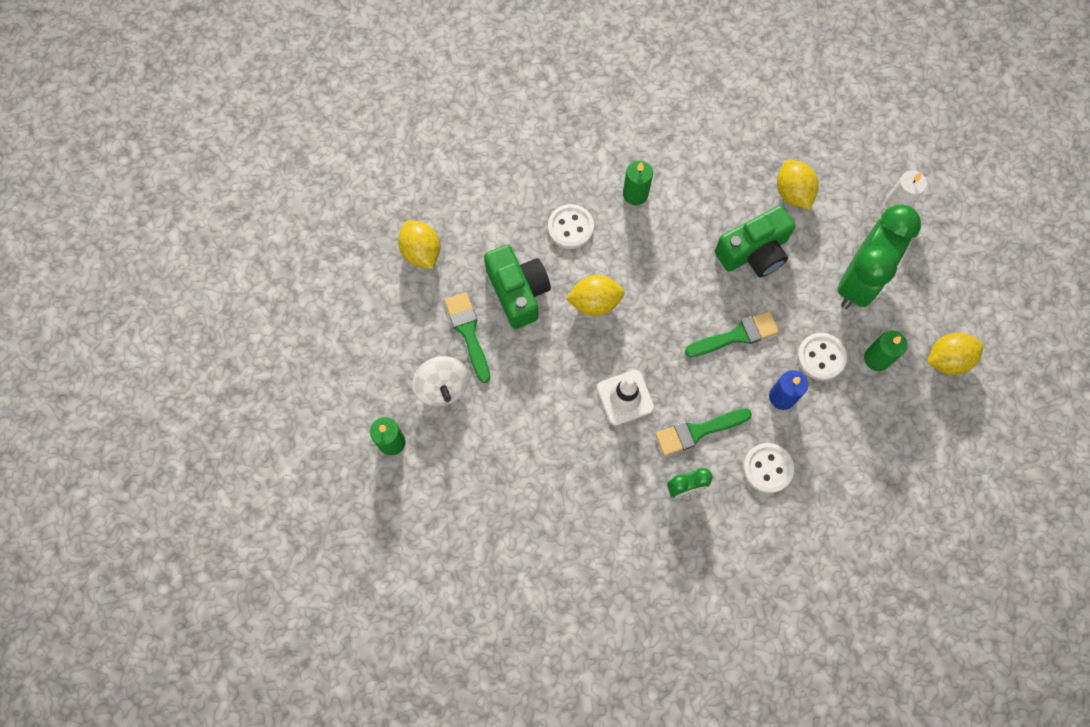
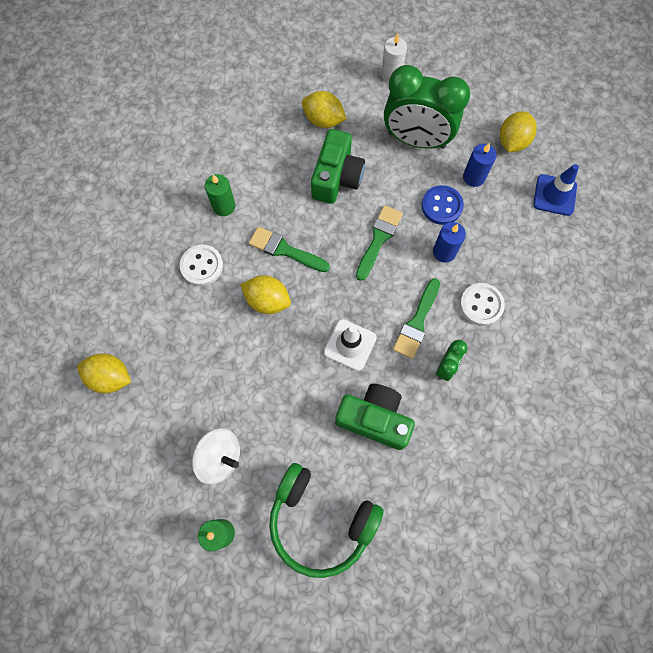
camera: 45 degrees left, 0 degrees up
(468, 332) = (200, 402): green brush -> green brush (285, 250)
(469, 505) = (320, 521): none -> green headphones
(518, 291) = (208, 341): green camera -> green camera (374, 419)
(595, 302) = (267, 301): yellow lemon -> yellow lemon turned 75 degrees clockwise
(821, 357) = (441, 206): white button -> blue button
(858, 281) = (416, 140): green clock -> green clock turned 120 degrees clockwise
(877, 358) = (474, 177): green candle -> blue candle
(936, 440) = (554, 195): none -> blue traffic cone

